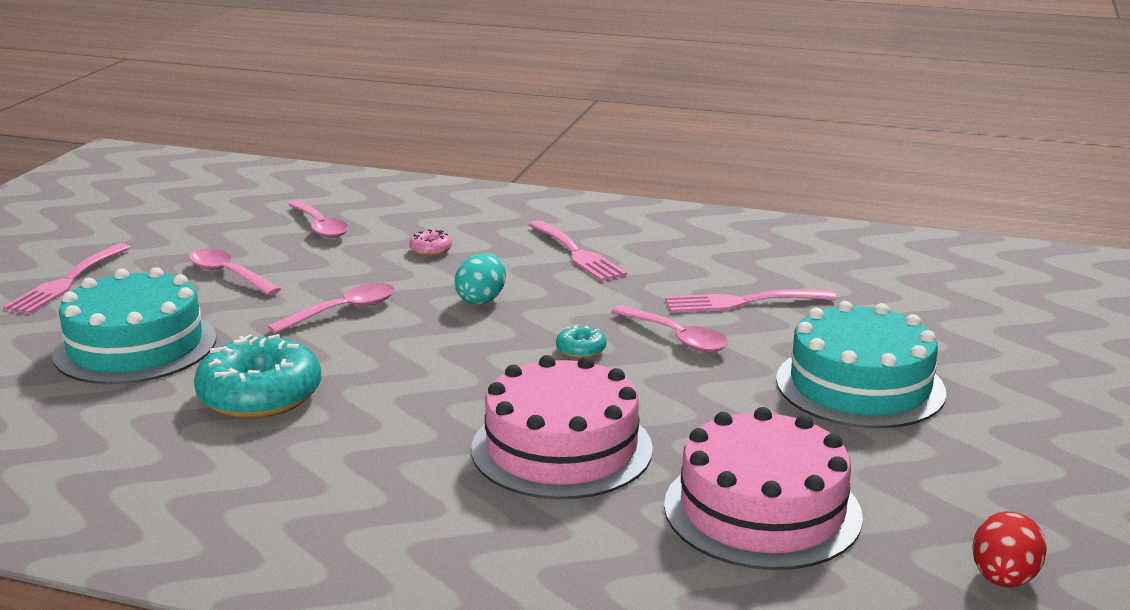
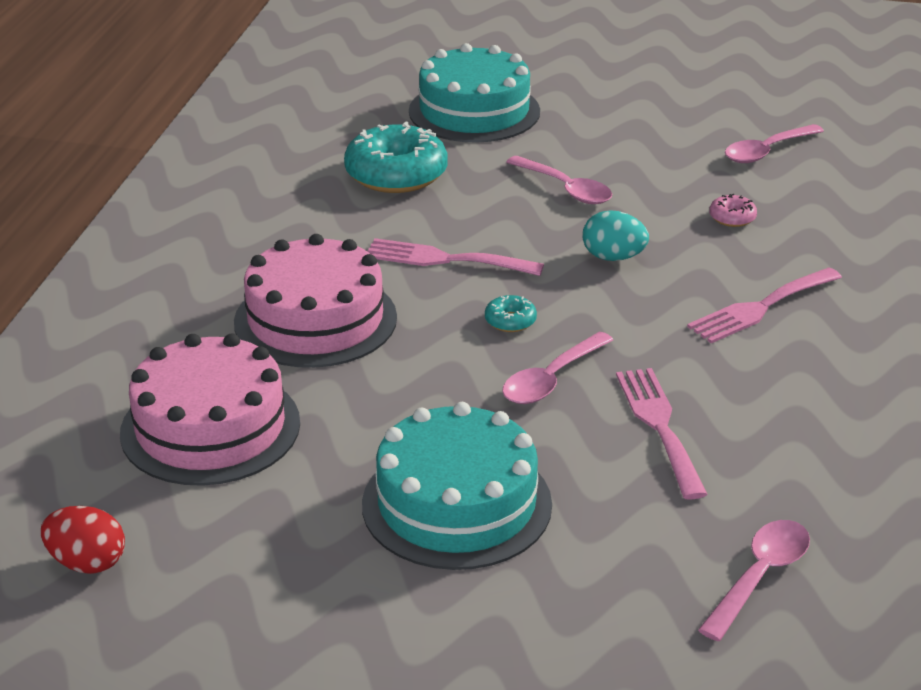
camera: 85 degrees right, 10 degrees up
(66, 282) = (589, 62): pink fork -> pink fork (445, 259)
(228, 275) = (628, 125): pink spoon -> pink spoon (759, 577)

